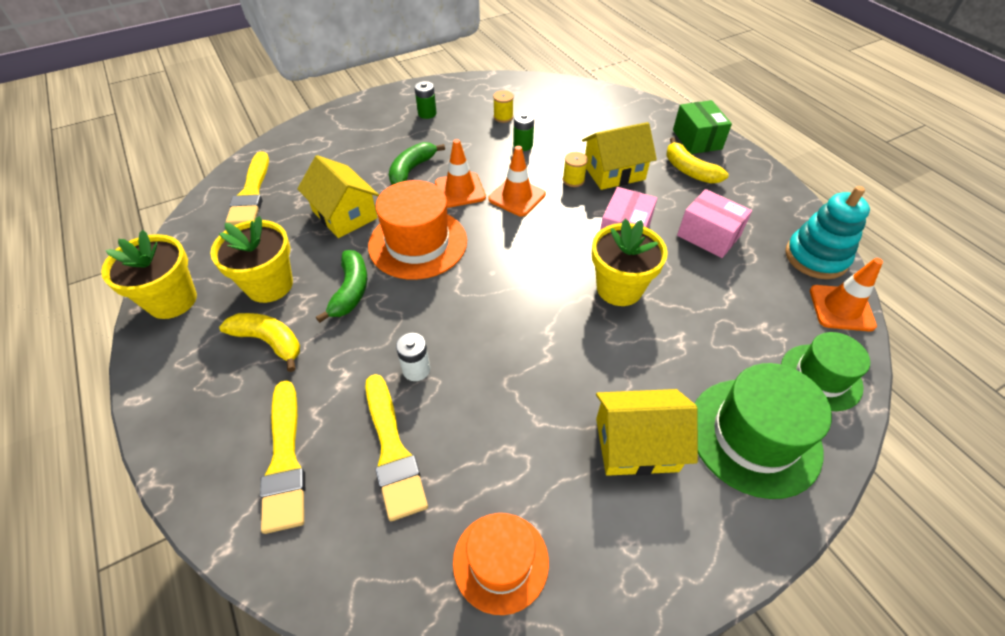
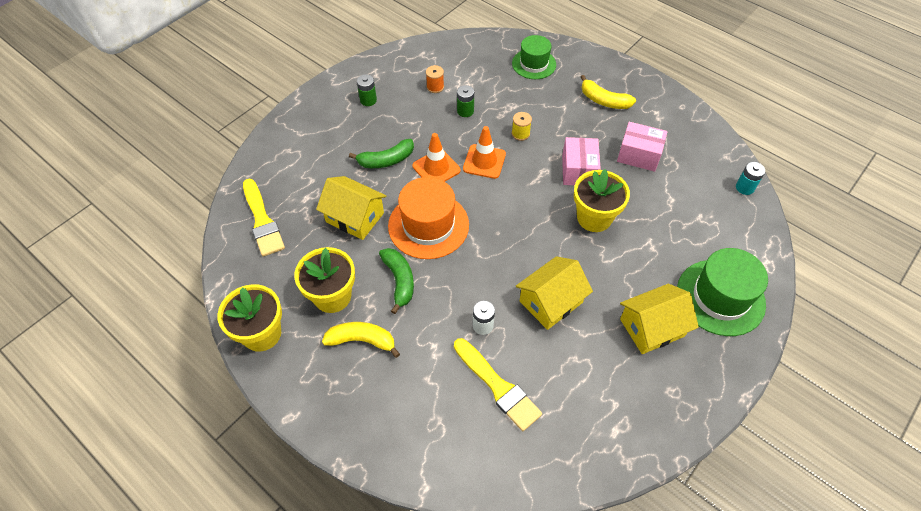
camera: 20 degrees left, 5 degrees up
(285, 461) = (429, 419): yellow brush -> none
(411, 170) = (386, 160): green banana -> green banana turned 120 degrees counterclockwise
(500, 561) = (602, 429): orange hat -> none
(503, 117) = (435, 87): yellow spool -> orange spool
(614, 172) = (548, 118): yellow house -> yellow house (551, 302)
(697, 139) = (598, 69): green box -> none
(816, 257) = (716, 152): turquoise stacking toy -> none
(820, 377) = (747, 243): green hat -> green hat (534, 64)
(841, 308) = (744, 188): orange traffic cone -> turquoise battery

